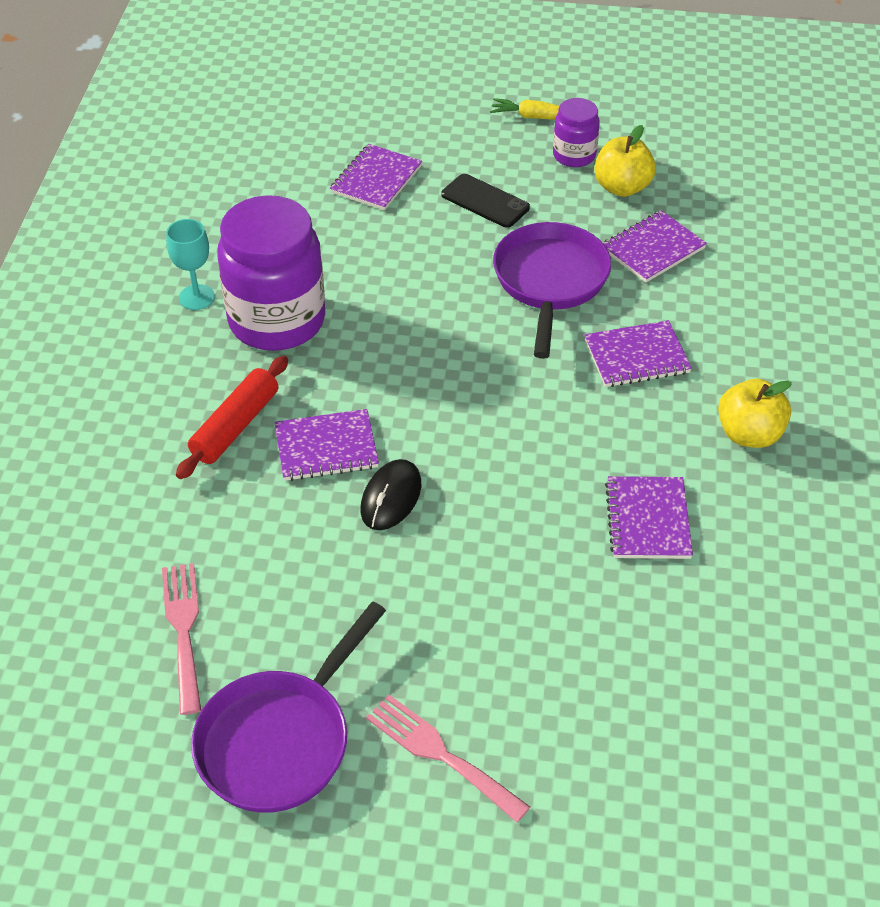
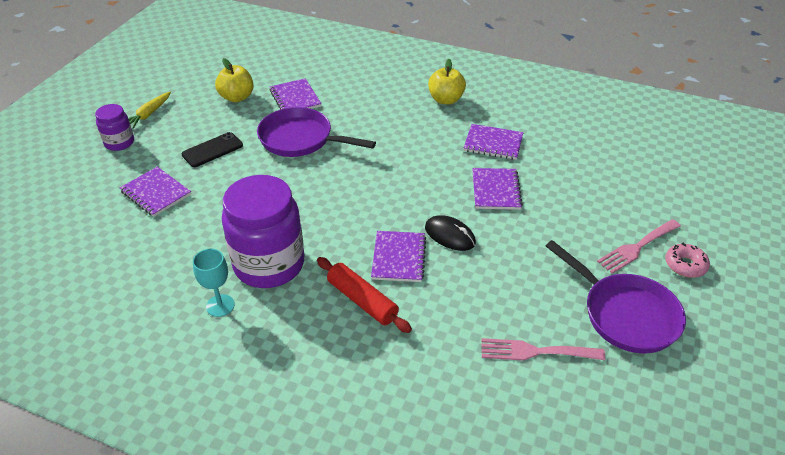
camera: 75 degrees left, 5 degrees down
(417, 831) = (685, 265): none -> pink donut
(574, 155) = (196, 108): purple jar -> purple jar (119, 143)
(636, 356) = (376, 122): purple notebook -> purple notebook (495, 190)

